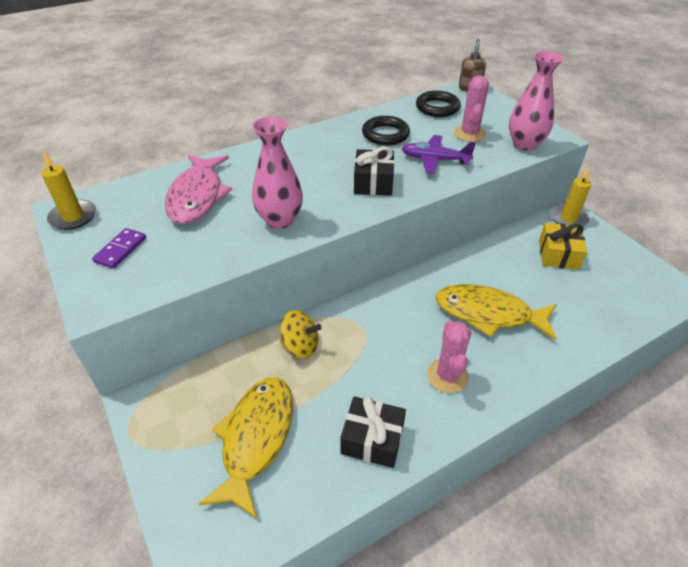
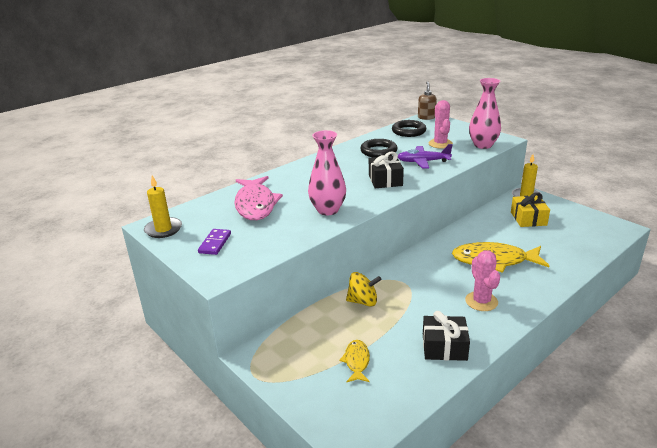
camera: 10 degrees left, 15 degrees down
(256, 438) = (356, 361): yellow fish -> yellow fish, size x0.50

